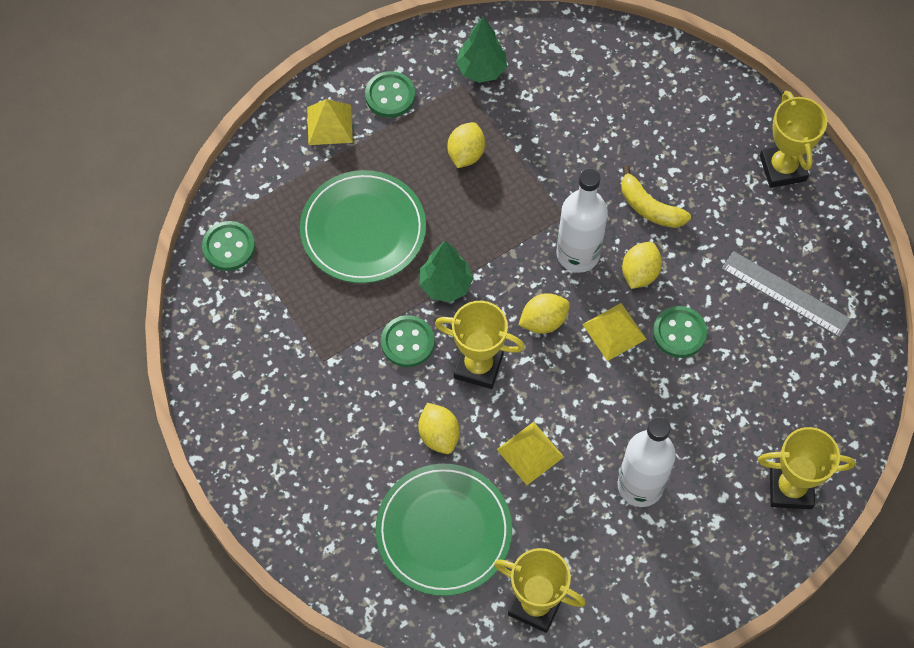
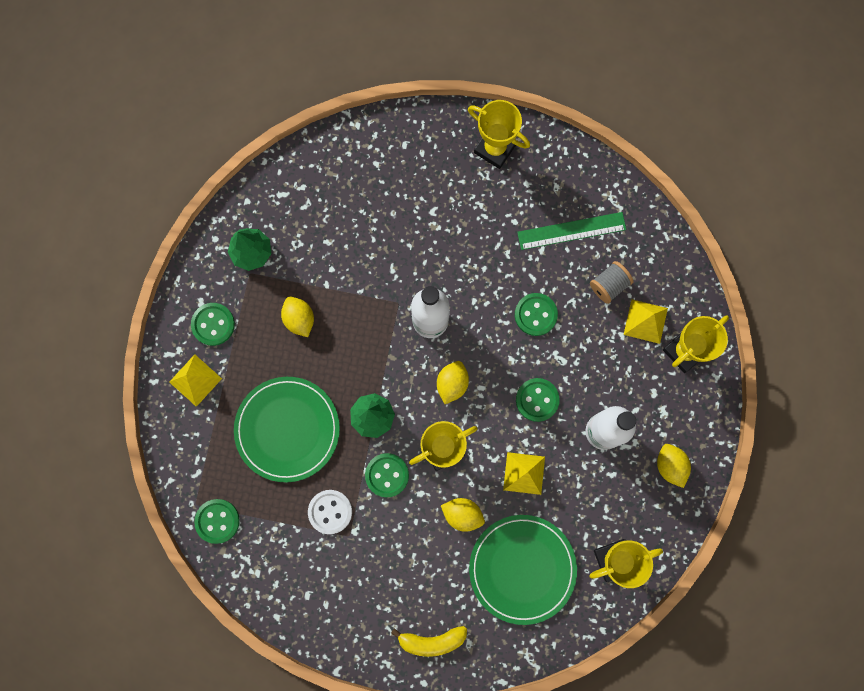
camera: 45 degrees left, 15 degrees up
(328, 326) = (330, 512): none -> white button
(606, 403) = (537, 400): none -> green button
(614, 331) = (498, 350): yellow pyramid -> yellow pyramid (645, 321)
(640, 273) = (477, 298): yellow lemon -> yellow lemon (670, 466)
(649, 207) = (442, 249): yellow banana -> yellow banana (432, 640)
(774, 369) = (609, 285): none -> grey spool
(785, 294) = (571, 231): grey ruler -> green ruler

